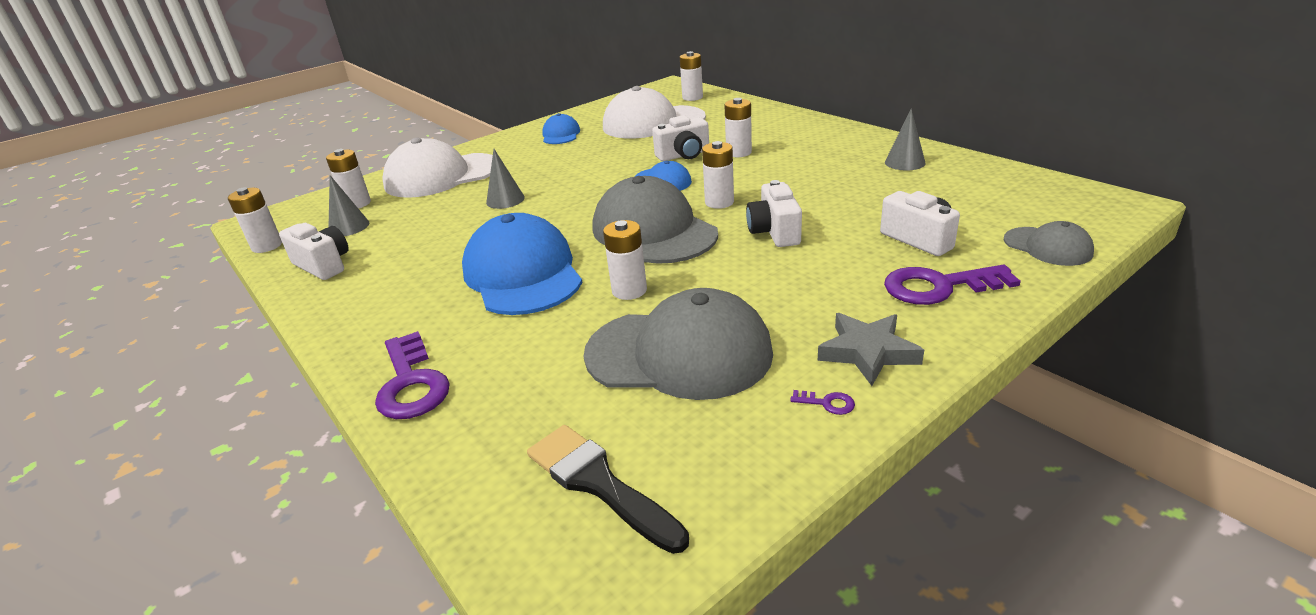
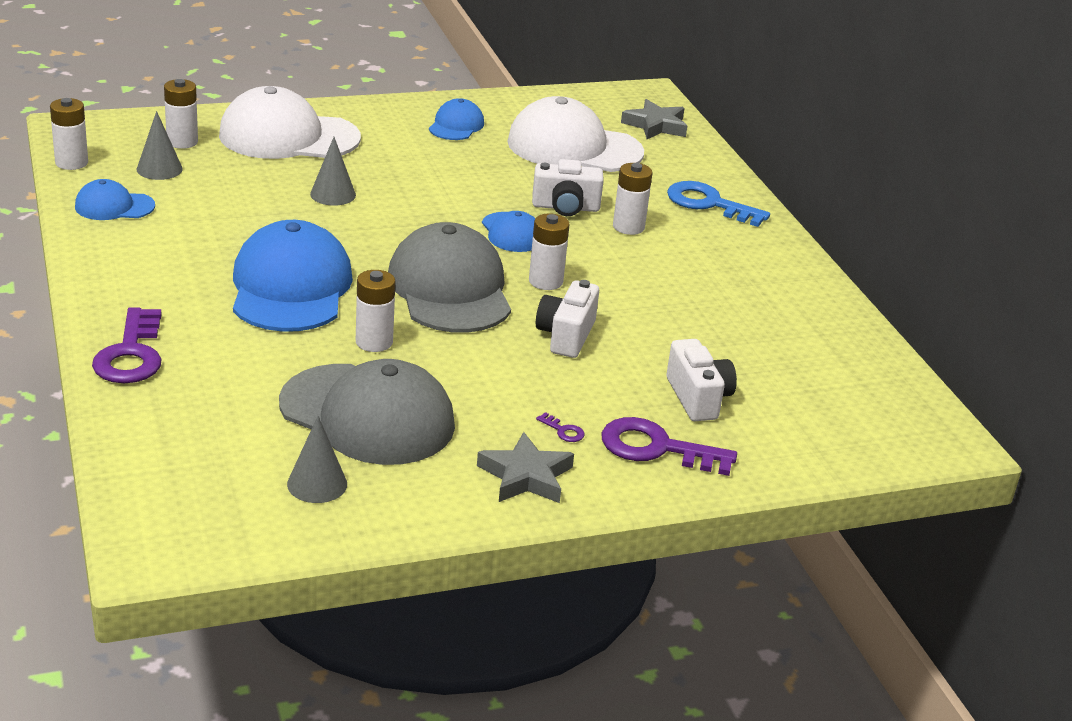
camera: 15 degrees right, 0 degrees up
(323, 265) = (114, 206): white camera -> blue cap
(599, 483) = (224, 485): black brush -> none
(692, 97) = (655, 125): white battery -> grey star
(775, 125) = (709, 204): none -> blue key
(827, 403) = (448, 500): purple key -> purple key (563, 431)
(905, 162) = (793, 309): grey cone -> grey cone (317, 484)
(1047, 246) = (811, 453): grey cap -> none

